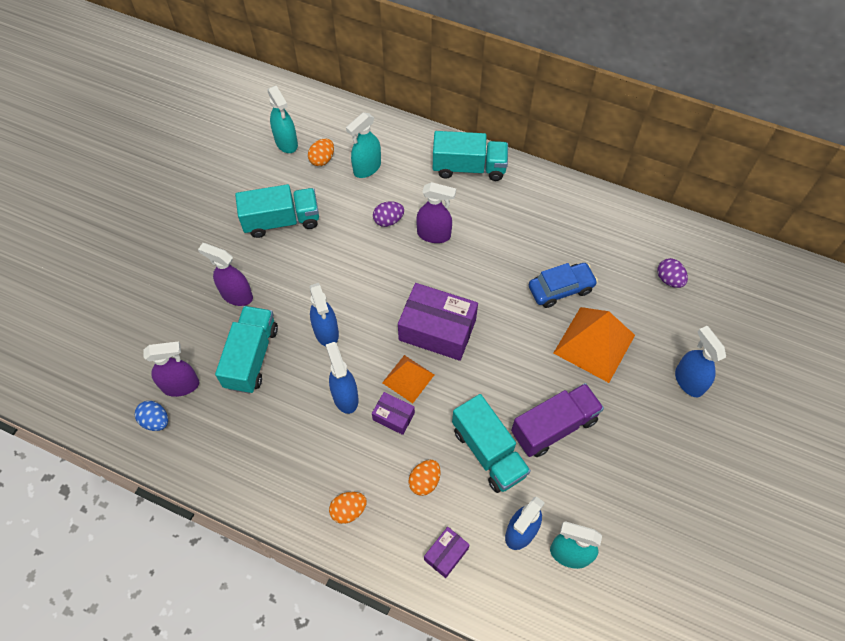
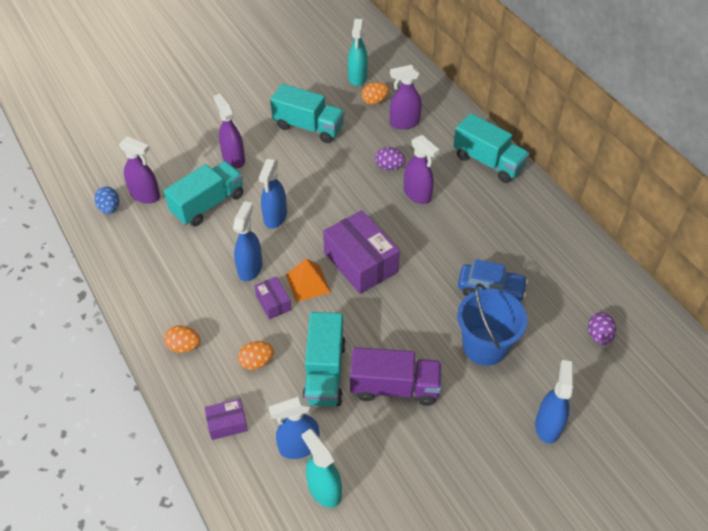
camera: 35 degrees right, 10 degrees down
(367, 168) = (404, 123): turquoise spray bottle -> purple spray bottle
(594, 344) = (484, 346): orange pyramid -> blue bucket

